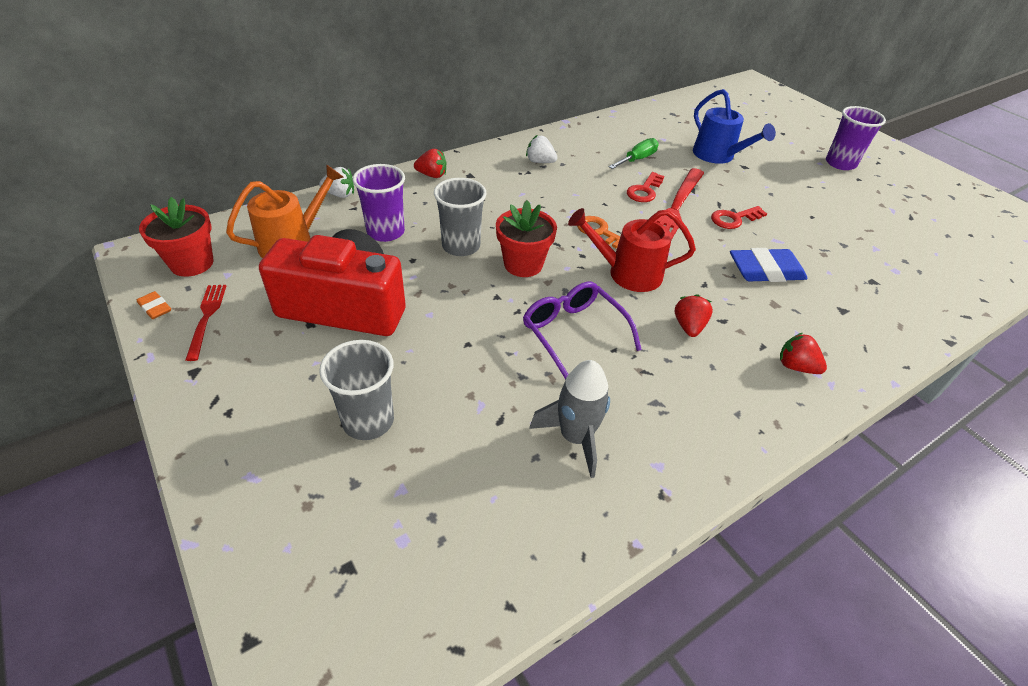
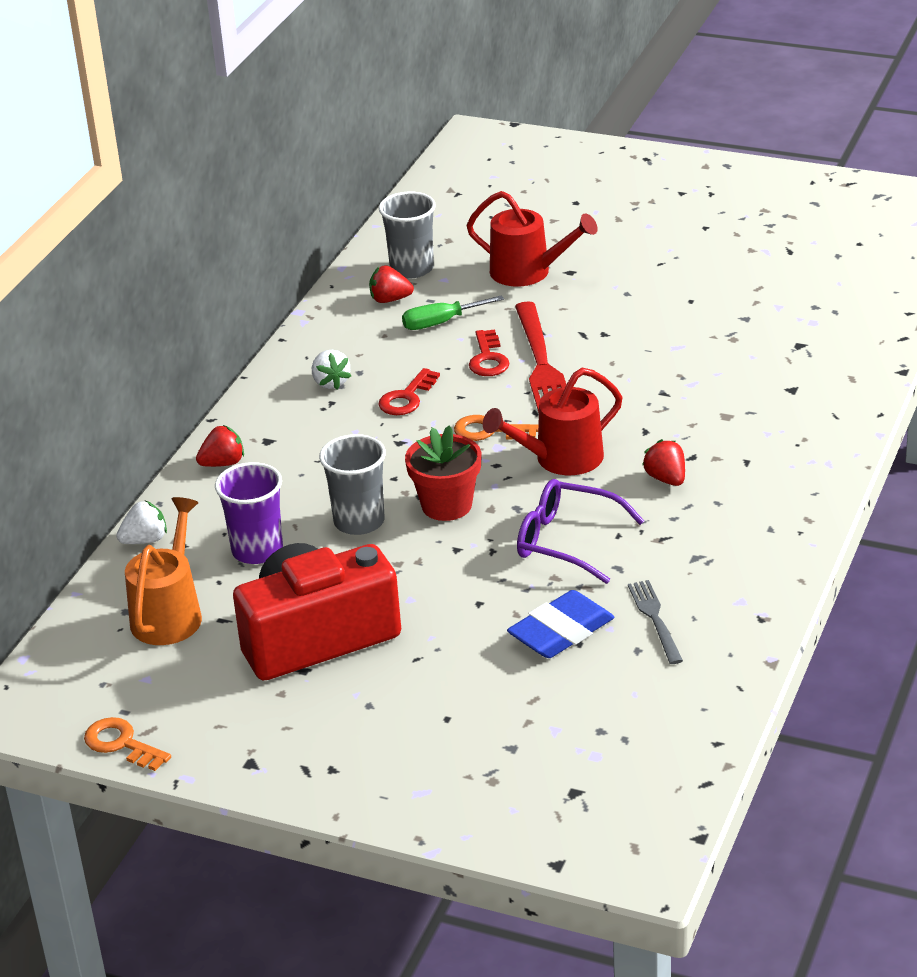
camera: 30 degrees left, 10 degrees down
(155, 308) = (121, 744): orange eraser -> orange key
(192, 263) = (90, 690): red flower pot -> none
(206, 317) = (190, 721): red fork -> none
(368, 421) = (466, 705): grey cup -> grey cup (412, 269)
(540, 162) = (330, 383): white strawberry -> white strawberry turned 105 degrees counterclockwise
(575, 437) = (655, 619): grey rocket -> grey fork
(637, 159) = (441, 323): green screwdriver -> green screwdriver turned 120 degrees counterclockwise
(718, 156) = (528, 272): blue watering can -> red watering can
(734, 219) = (613, 344): red key -> red key (407, 398)
(765, 270) = (691, 386): blue eraser -> blue eraser (561, 632)
(796, 366) = (788, 464): red strawberry -> red strawberry (390, 300)
(840, 163) = (671, 215): purple cup -> none

